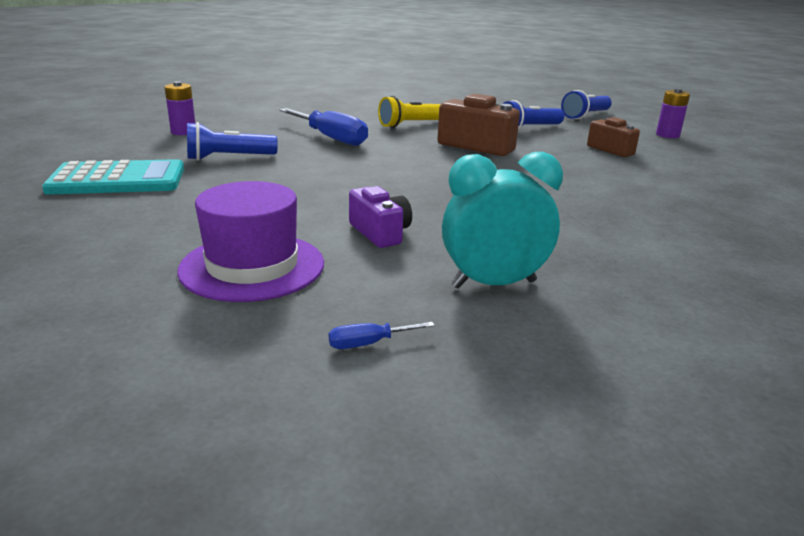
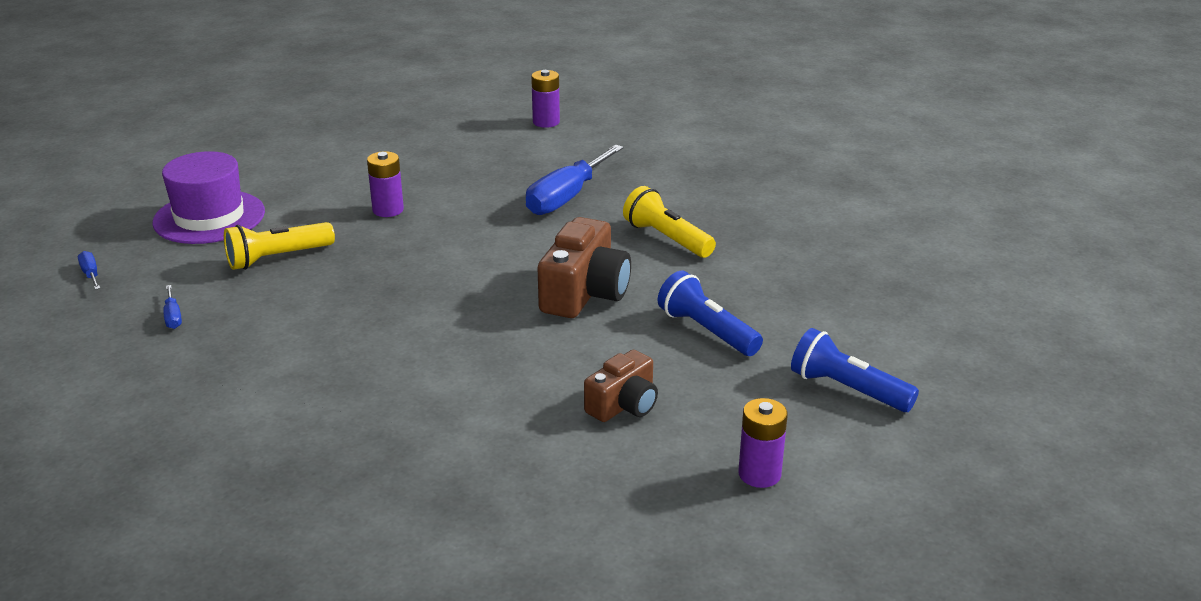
camera: 80 degrees right, 5 degrees up
(118, 180) = (385, 131): turquoise calculator -> none
(228, 158) = (466, 160): blue flashlight -> none
(307, 187) = (388, 210): none -> purple battery
(380, 233) = (277, 258): purple camera -> yellow flashlight
(493, 284) = (173, 317): turquoise clock -> blue screwdriver

